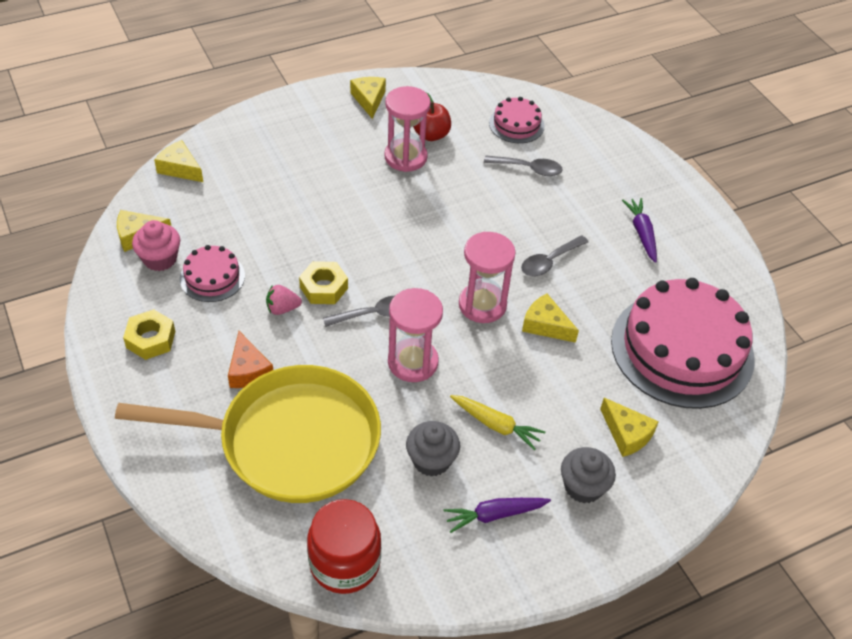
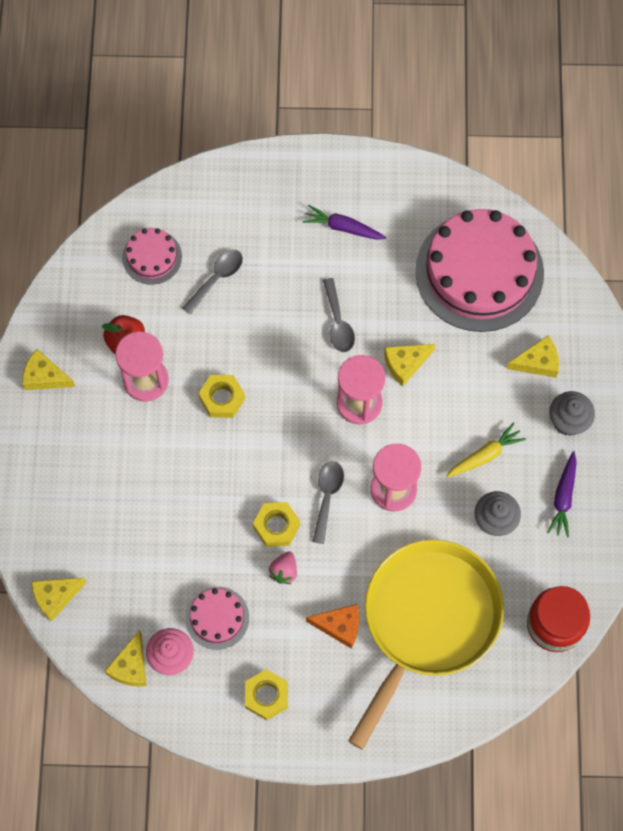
camera: 60 degrees left, 20 degrees up
(422, 209) = (222, 398): none -> yellow nut

